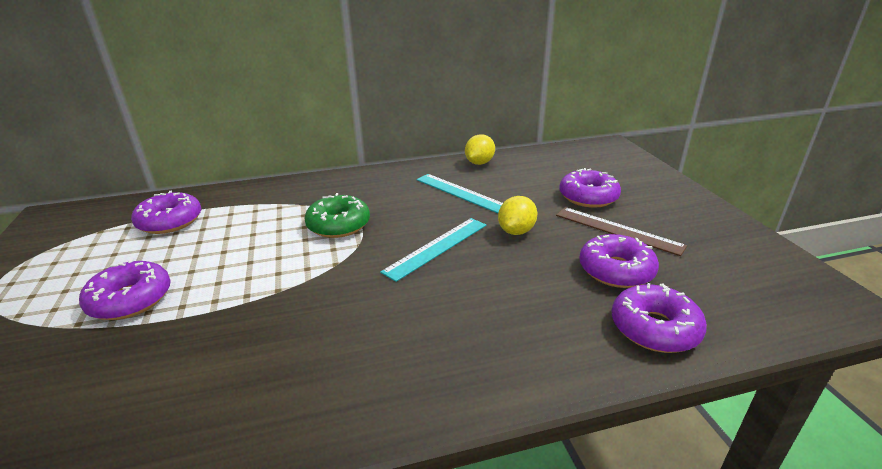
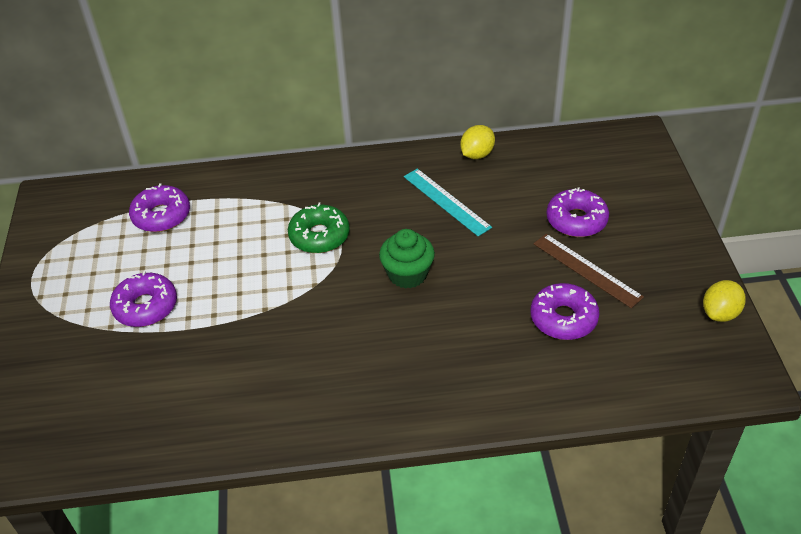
camera: 10 degrees right, 15 degrees up
(436, 247) = (407, 274): turquoise ruler -> green cupcake
(516, 231) = (487, 261): yellow lemon -> yellow lemon (720, 313)
(654, 328) = (569, 381): purple donut -> none

